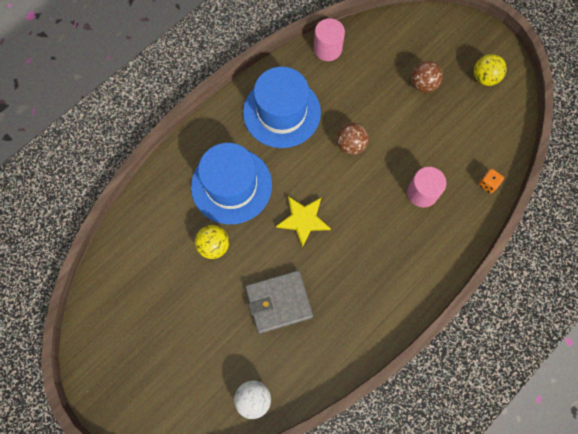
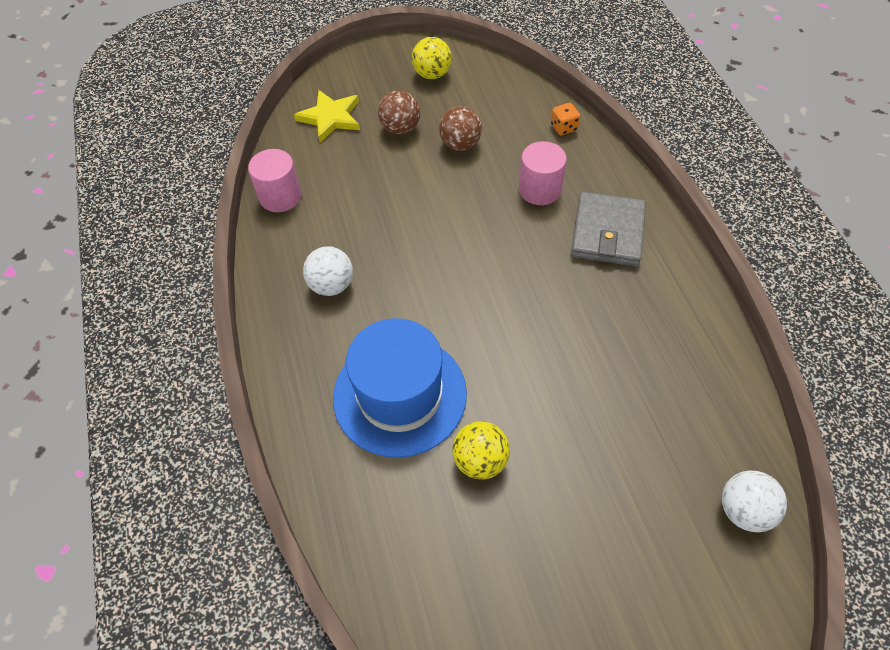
camera: 60 degrees left, 15 degrees down
(279, 302) = (610, 411): grey wallet -> grey wallet (607, 233)
(281, 112) = (331, 285): blue hat -> white ball
(303, 220) = (504, 328): yellow star -> yellow star (330, 118)
(351, 145) = (431, 231): brown ball -> brown ball (460, 144)

